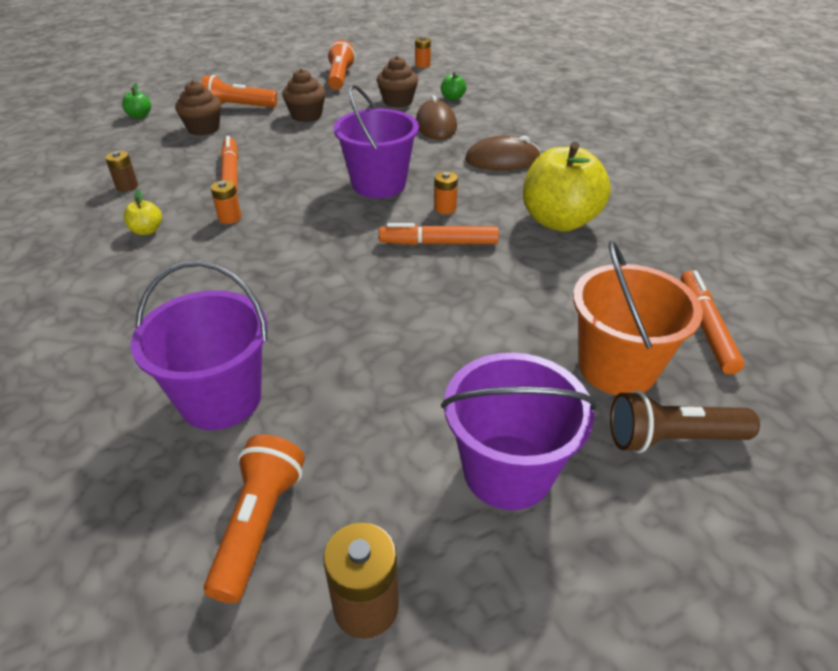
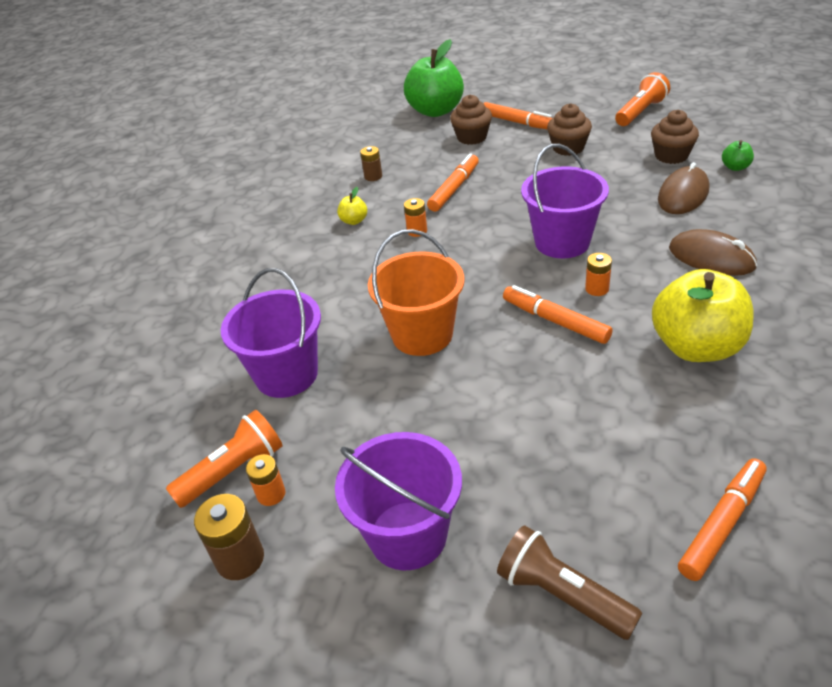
camera: 45 degrees right, 0 degrees up
(139, 116) = (435, 111): green apple -> green apple, size x2.40
(238, 107) = (518, 123): orange flashlight -> orange marker
(422, 65) = (744, 117): orange battery -> orange battery (271, 494)
(617, 368) = (586, 510): orange bucket -> orange bucket (422, 334)

